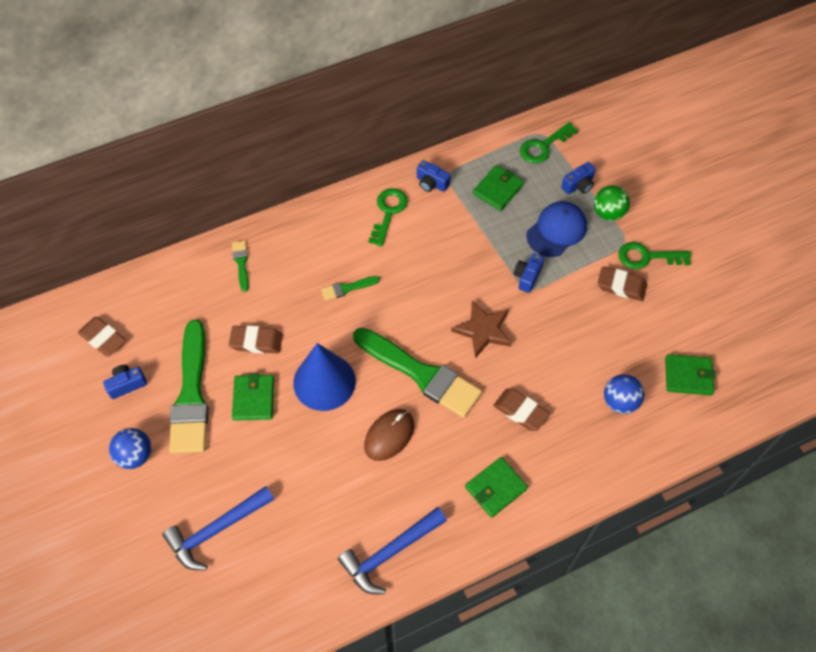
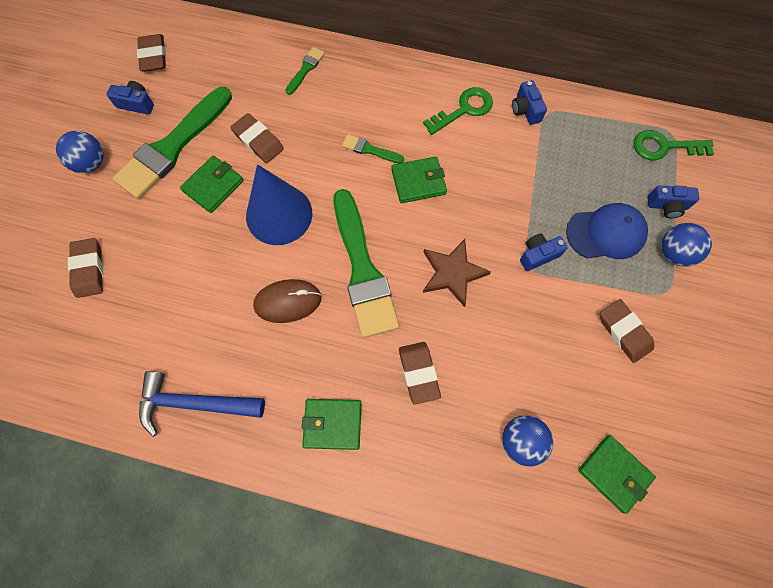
camera: 40 degrees right, 10 degrees up
(216, 530) = (89, 269): blue hammer -> brown eraser
(498, 190) = (582, 157): green wallet -> green wallet (418, 182)
(608, 213) = (674, 253): green ball -> blue ball
(647, 257) = (677, 323): green key -> none

